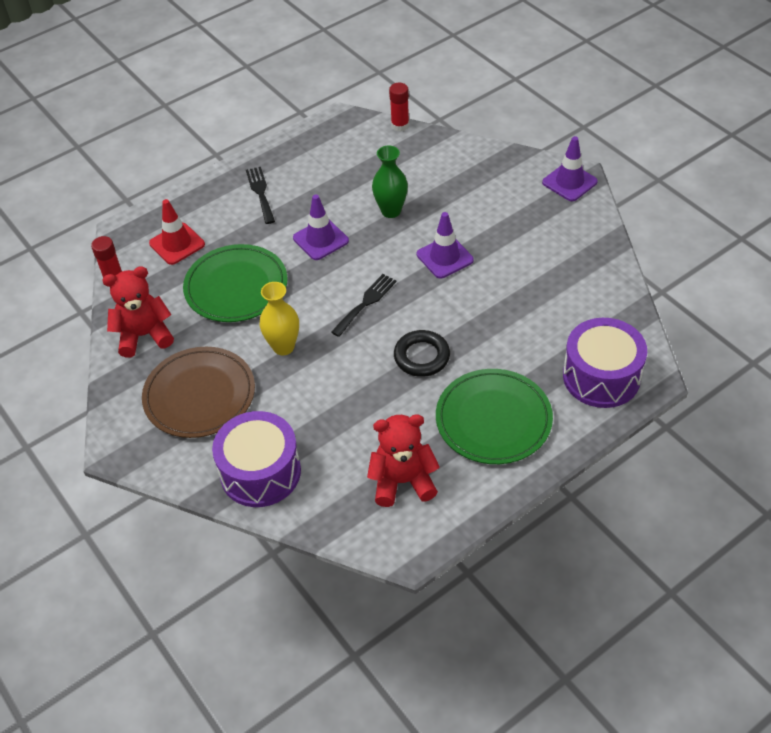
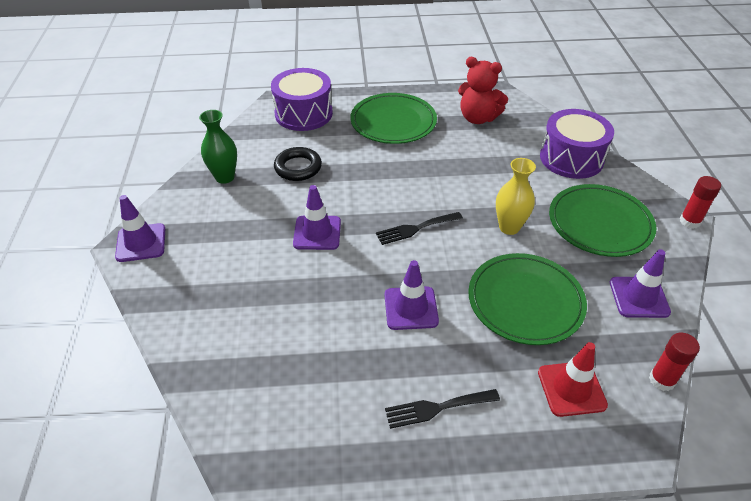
camera: 150 degrees left, 5 degrees down
(144, 335) = (639, 297): red teddy bear -> purple traffic cone
(199, 395) = (600, 223): brown plate -> green plate
(260, 192) = (437, 408): black fork -> black fork turned 60 degrees clockwise
(391, 211) = (319, 302): green vase -> green vase (225, 177)
(400, 125) = (201, 414): red glue stick -> red glue stick (690, 221)
(421, 357) = (406, 173): black ring -> black ring (298, 167)

